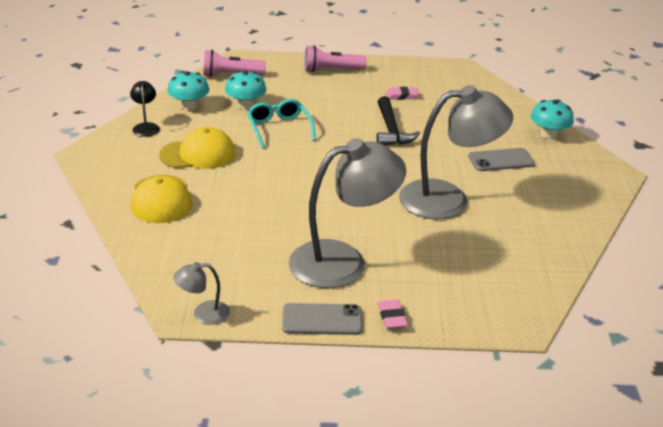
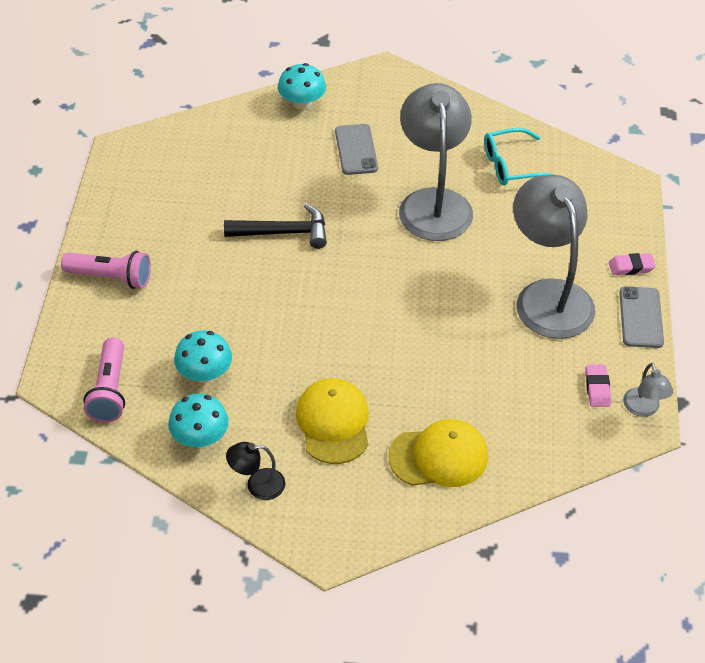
camera: 85 degrees left, 15 degrees up
(279, 128) = (271, 339): turquoise glasses -> turquoise glasses (512, 166)
(331, 70) = (111, 277): pink flashlight -> pink flashlight turned 75 degrees counterclockwise
(401, 96) = (196, 214): pink eraser -> pink eraser (597, 388)

